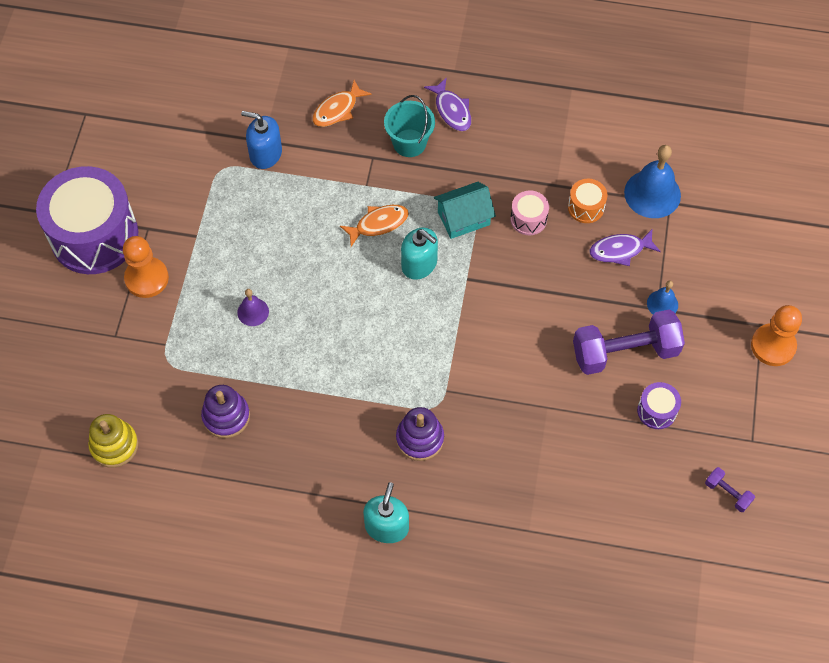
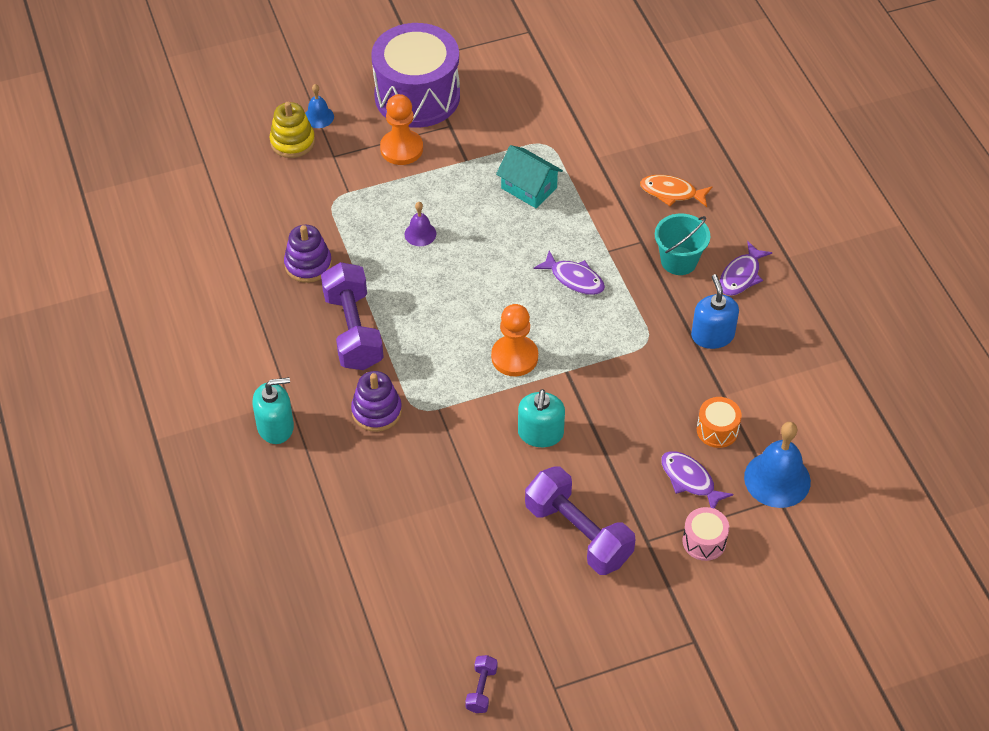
camera: 60 degrees right, 10 degrees down
(114, 445) = (234, 205): yellow stacking toy -> yellow stacking toy (292, 142)
(265, 154) = (584, 165): blue soap dispenser -> blue soap dispenser (712, 335)
(323, 415) = (353, 330): none -> purple dumbbell
(378, 224) = (574, 279): orange fish -> purple fish
(419, 264) = (555, 328): turquoise soap dispenser -> turquoise soap dispenser (540, 433)
(463, 218) = (629, 339): turquoise house -> turquoise house (529, 188)
(528, 219) = (667, 390): pink drum -> pink drum (704, 541)
(656, 411) = (531, 588): purple drum -> none
(662, 304) = (655, 542): blue bell -> blue bell (318, 117)
(773, 346) = (678, 662): orange pawn -> orange pawn (514, 357)

